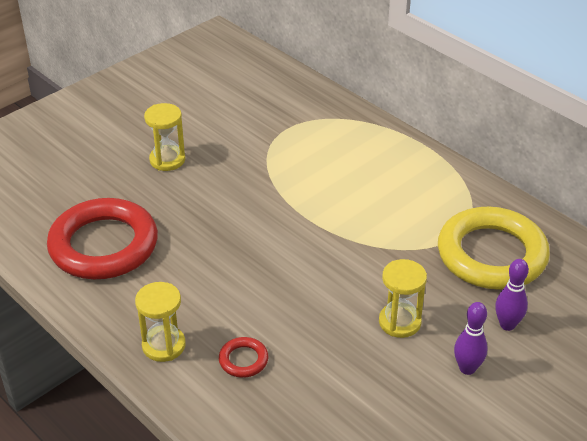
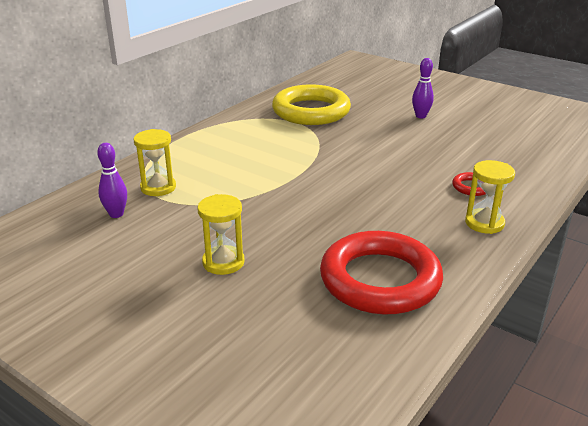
camera: 100 degrees left, 10 degrees down
(399, 322) = (394, 136): yellow hourglass -> yellow hourglass (158, 187)
(507, 325) = (375, 106): purple bowling pin -> purple bowling pin (116, 214)

